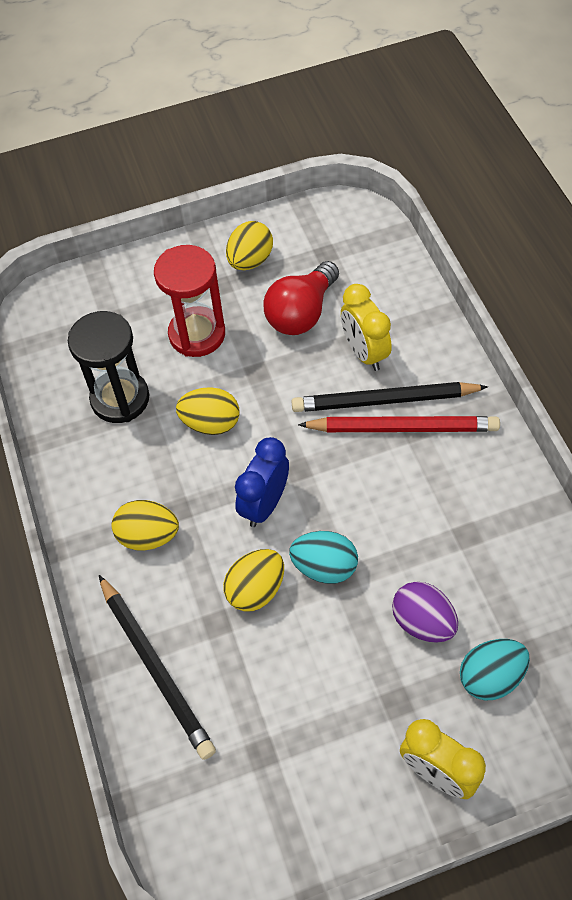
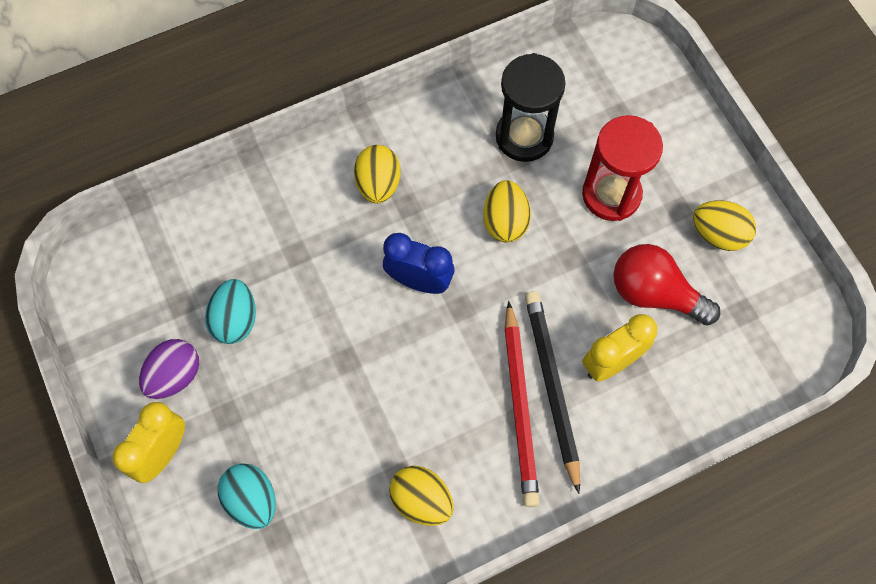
camera: 80 degrees right, 10 degrees up
(156, 668) = (253, 210): black pencil -> none
(256, 590) = (330, 283): yellow egg -> yellow egg (421, 500)
(324, 567) = (356, 341): turquoise egg -> turquoise egg (235, 320)
(423, 622) = (304, 435): purple egg -> purple egg (175, 376)

